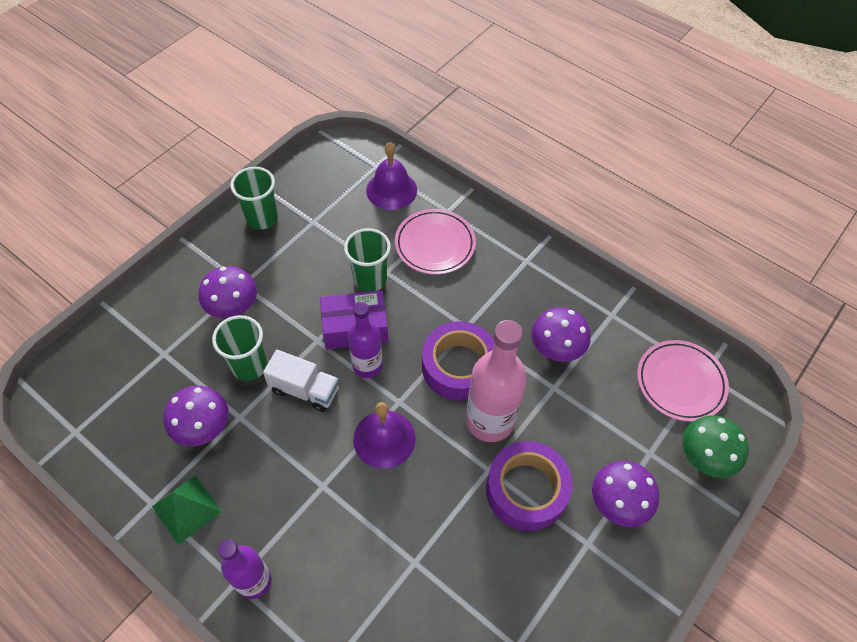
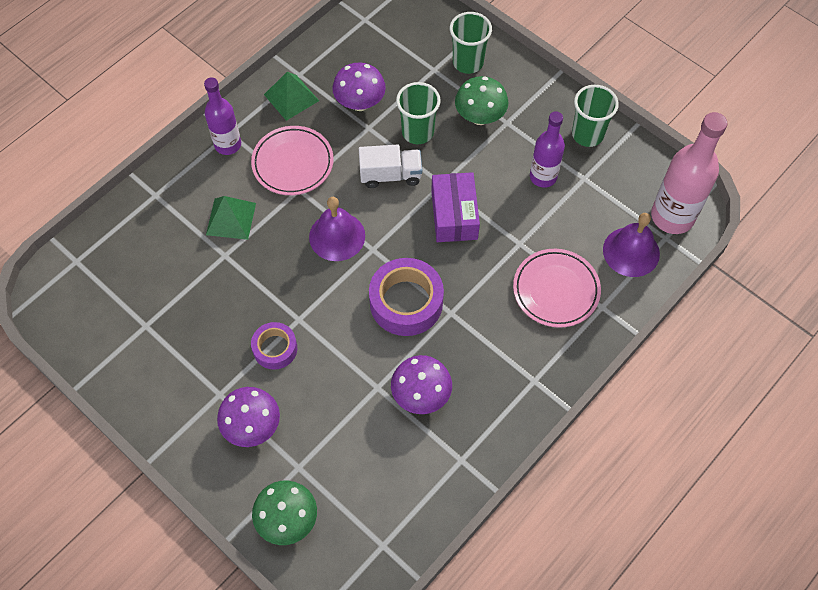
camera: 95 degrees right, 5 degrees up
(233, 308) = (480, 117): purple mushroom -> green mushroom
(305, 390) = (390, 175): white truck -> white truck turned 120 degrees counterclockwise
(364, 562) = (231, 218): none -> green pyramid
(367, 366) = (412, 224): purple bottle -> purple bottle (543, 177)
(370, 279) = (511, 228): green cup -> green cup (468, 62)
(489, 421) = (346, 324): pink bottle -> pink bottle (672, 216)
(526, 490) = (275, 348): purple tape -> purple tape, size x0.59
(680, 382) = (373, 515): pink plate -> pink plate (293, 163)

